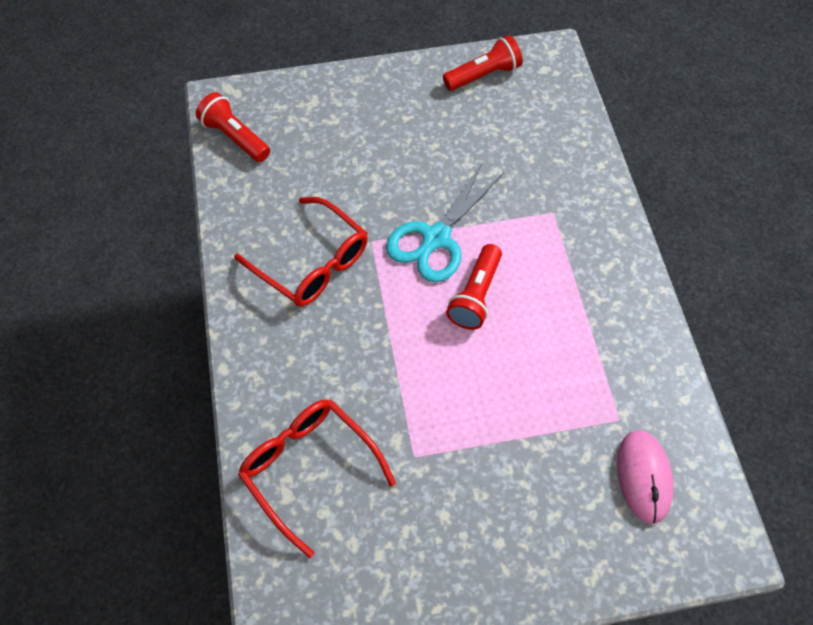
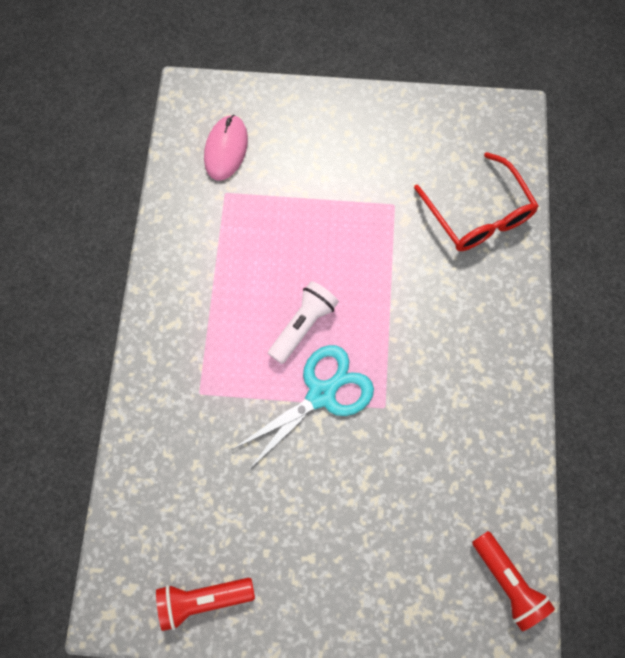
camera: 165 degrees left, 10 degrees up
(312, 263) = (446, 398): red glasses -> none
(475, 296) = (303, 325): red flashlight -> white flashlight

